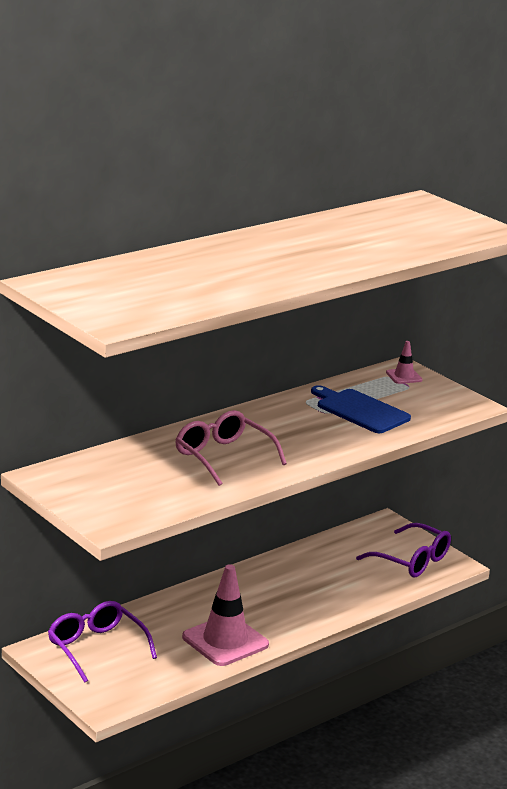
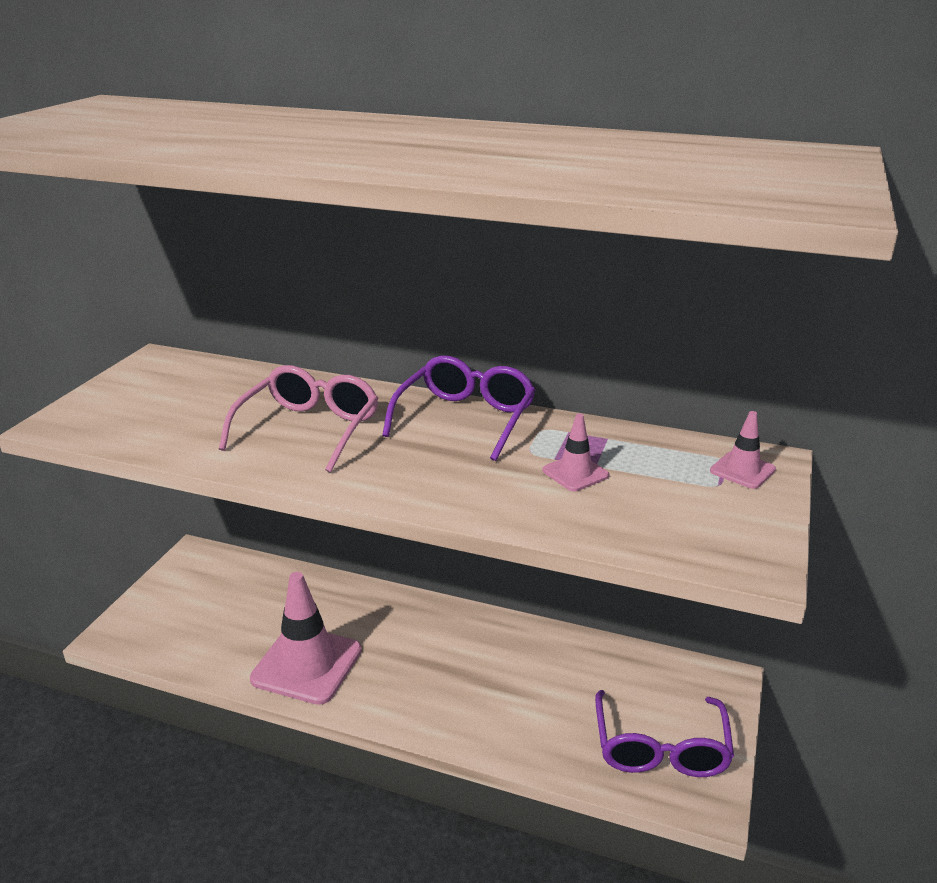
camera: 60 degrees right, 5 degrees up
(96, 648) = (224, 584): purple glasses -> purple glasses (466, 418)
(360, 410) = (575, 473): blue cutting board -> pink traffic cone

